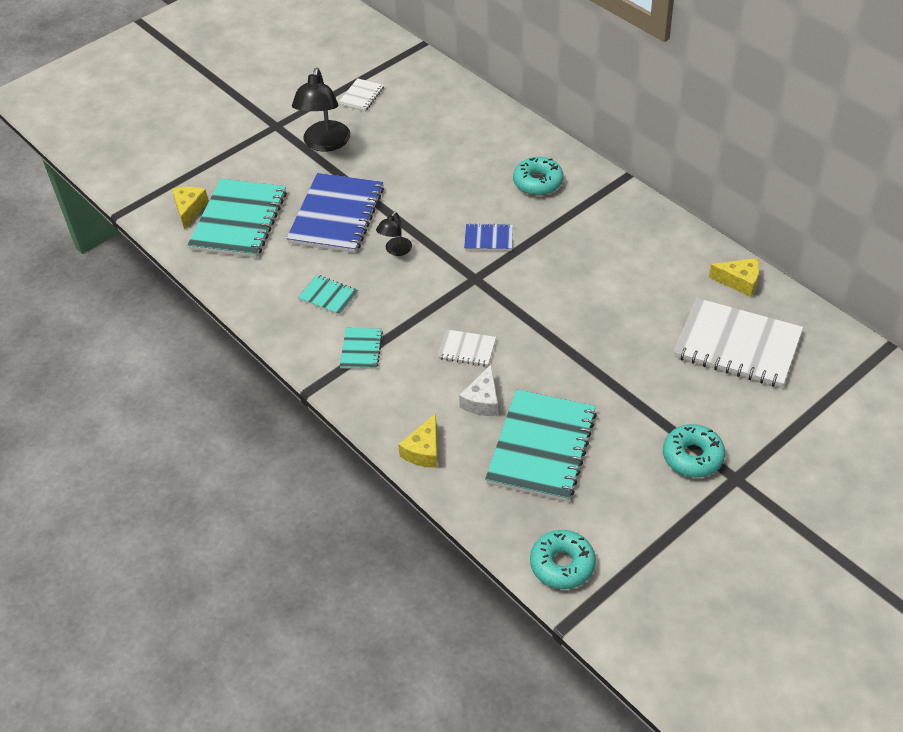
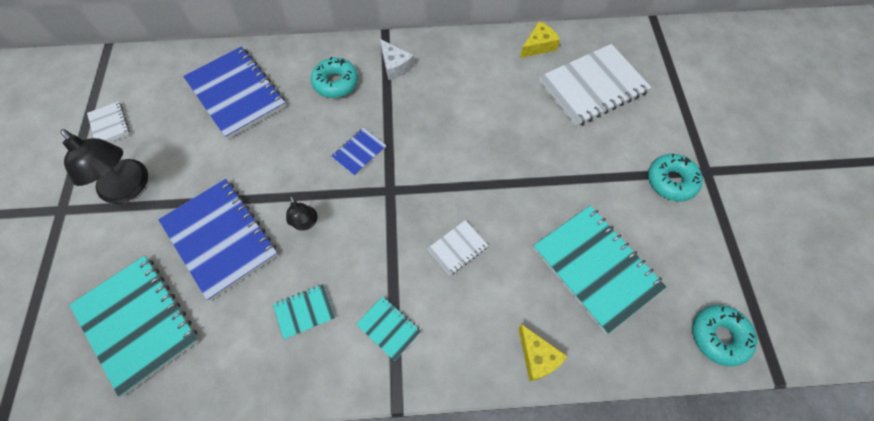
camera: 55 degrees left, 15 degrees up
(189, 209) = (72, 359): yellow cheese -> none
(461, 137) = (236, 94): none -> blue notebook
(482, 401) = (519, 276): white cheese -> white cheese (395, 66)

